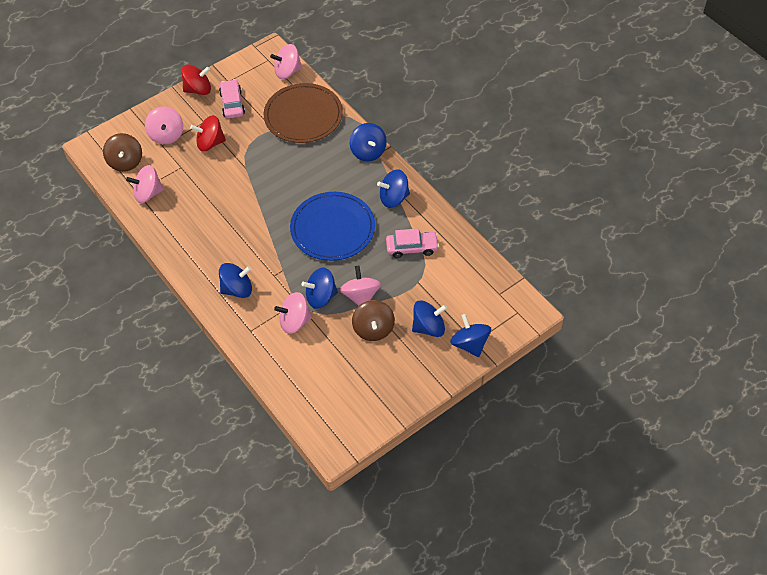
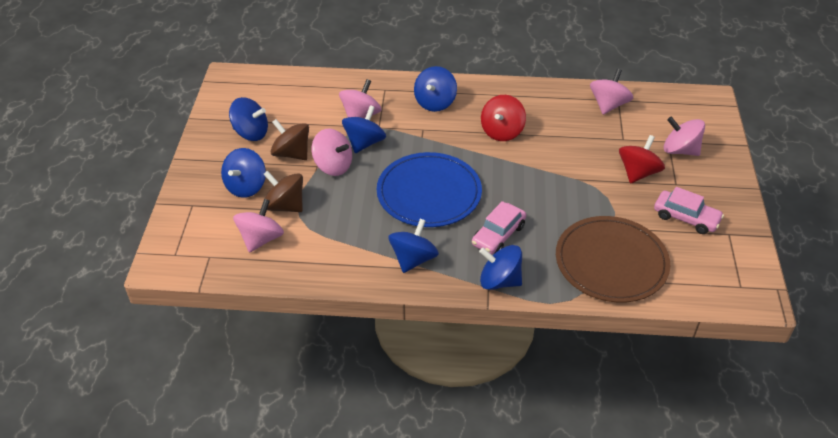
camera: 130 degrees right, 10 degrees down
(125, 162) = (666, 110): brown spinning top -> brown spinning top (285, 205)
(198, 89) = (734, 204): red spinning top -> red spinning top (502, 131)
(287, 71) = (702, 291): pink spinning top -> pink spinning top (261, 239)
(412, 247) = (338, 232): pink car -> pink car (498, 235)
(470, 344) = (194, 200): blue spinning top -> blue spinning top (251, 133)

